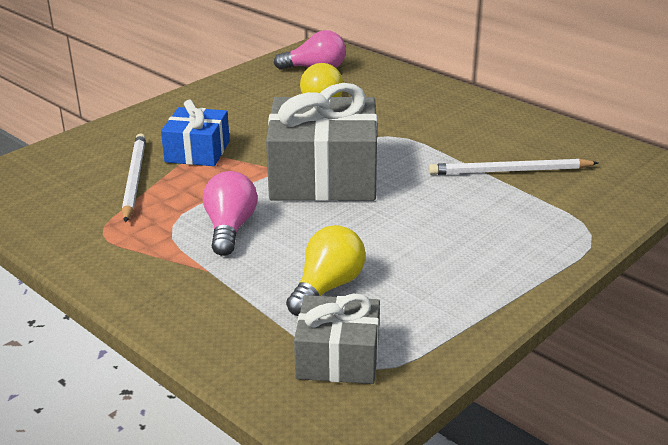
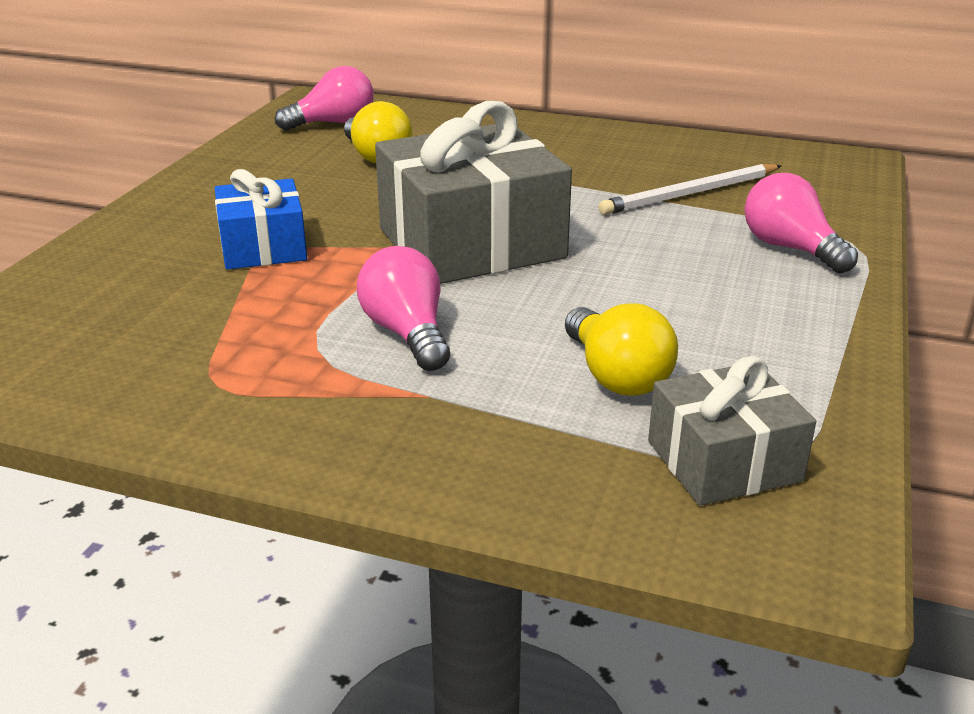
camera: 25 degrees left, 0 degrees up
(134, 179) = (199, 300): white pencil -> none
(327, 287) = (616, 376): yellow light bulb -> yellow light bulb turned 150 degrees clockwise
(538, 228) = (790, 248): none -> pink light bulb

